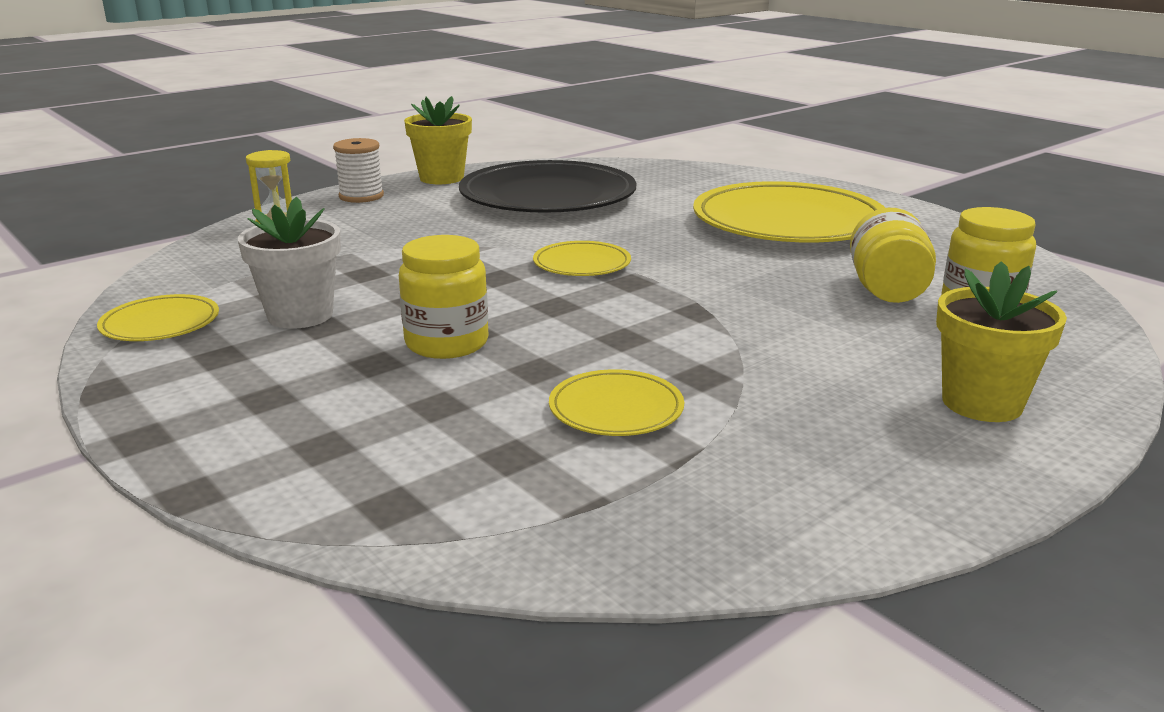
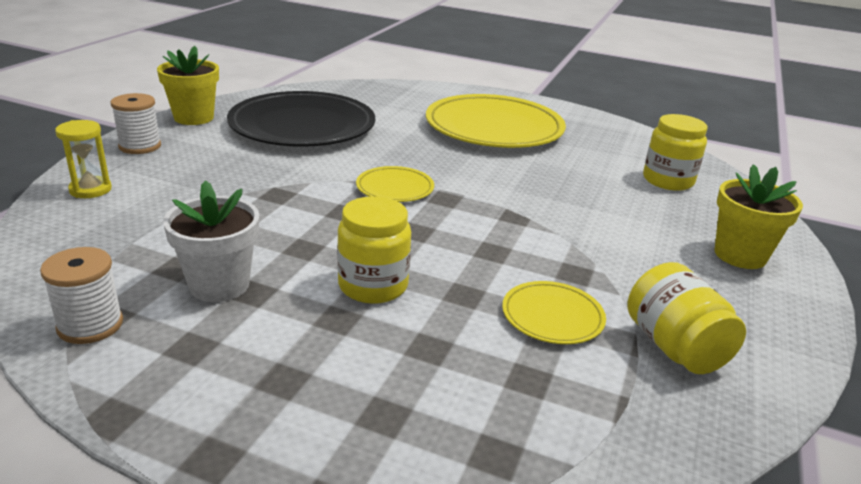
camera: 30 degrees left, 5 degrees up
(160, 324) = (90, 325): yellow plate -> white spool
(887, 290) = (607, 176): yellow jar -> yellow jar (675, 347)

